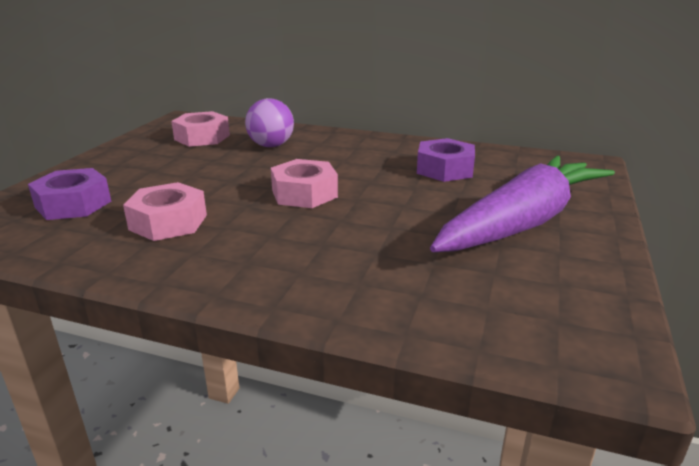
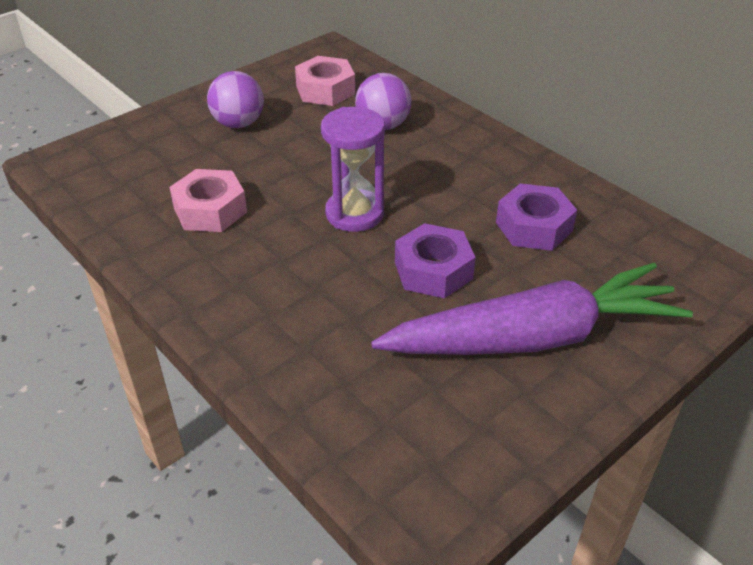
camera: 30 degrees right, 15 degrees up
(73, 204) = (153, 158): purple nut -> purple nut (433, 270)
(142, 168) = (238, 123): none -> purple ball
(304, 193) = (354, 213): pink nut -> purple hourglass

